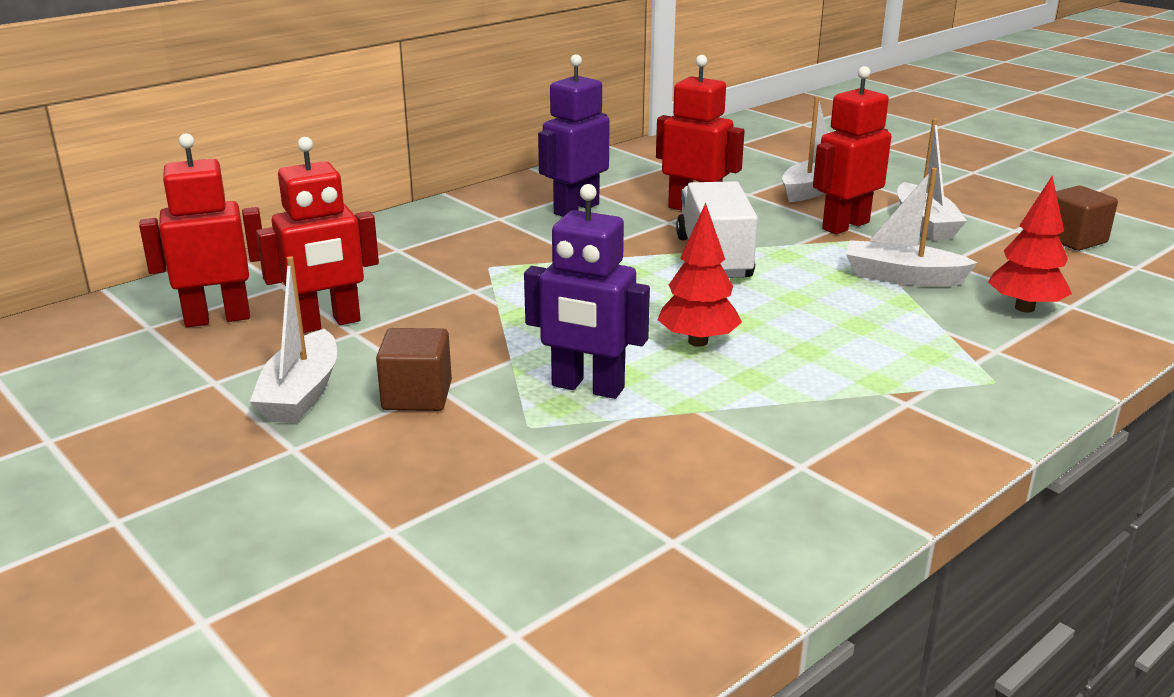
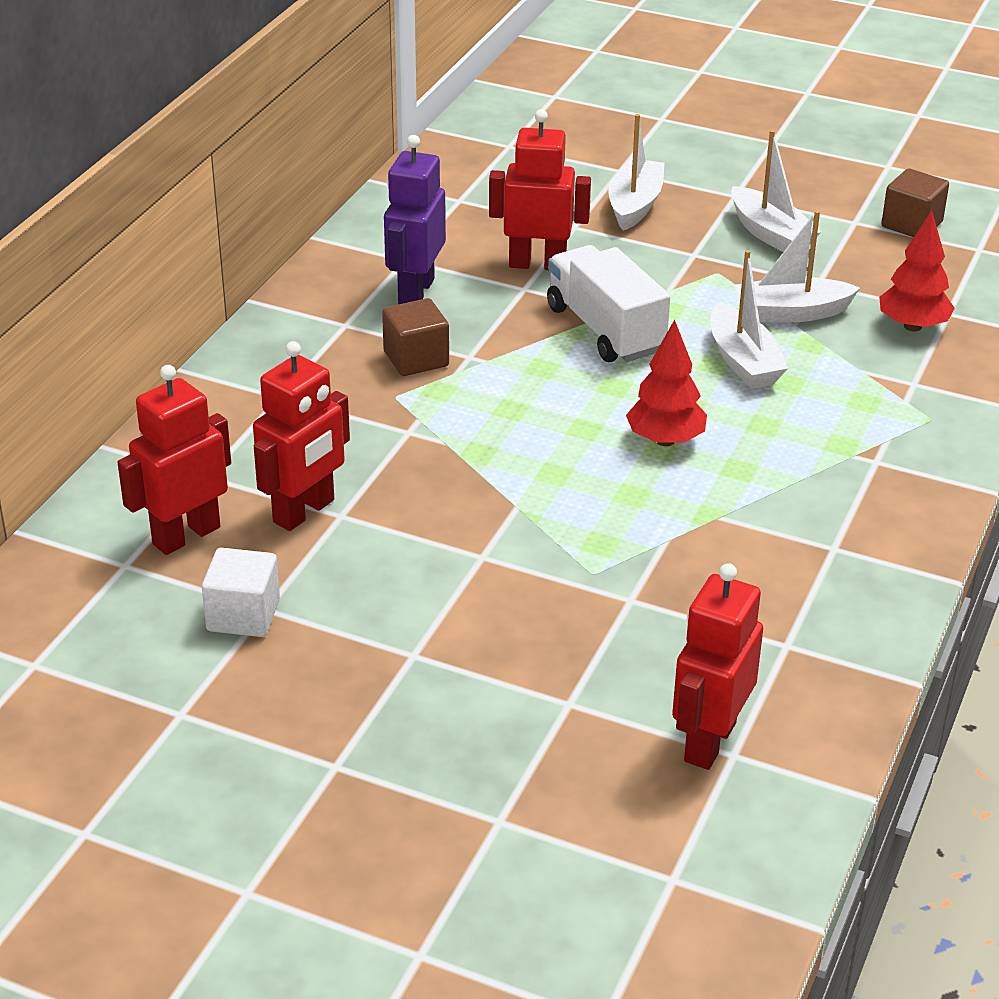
camera: 25 degrees left, 10 degrees up
(190, 382) = (243, 615): none -> white cube
(301, 394) = (362, 597): white boat -> white boat (743, 361)
(417, 396) = (469, 570): brown cube -> brown cube (416, 359)
(587, 387) = (609, 518): purple robot -> none
(845, 225) = (698, 253): red robot -> red robot (709, 742)

